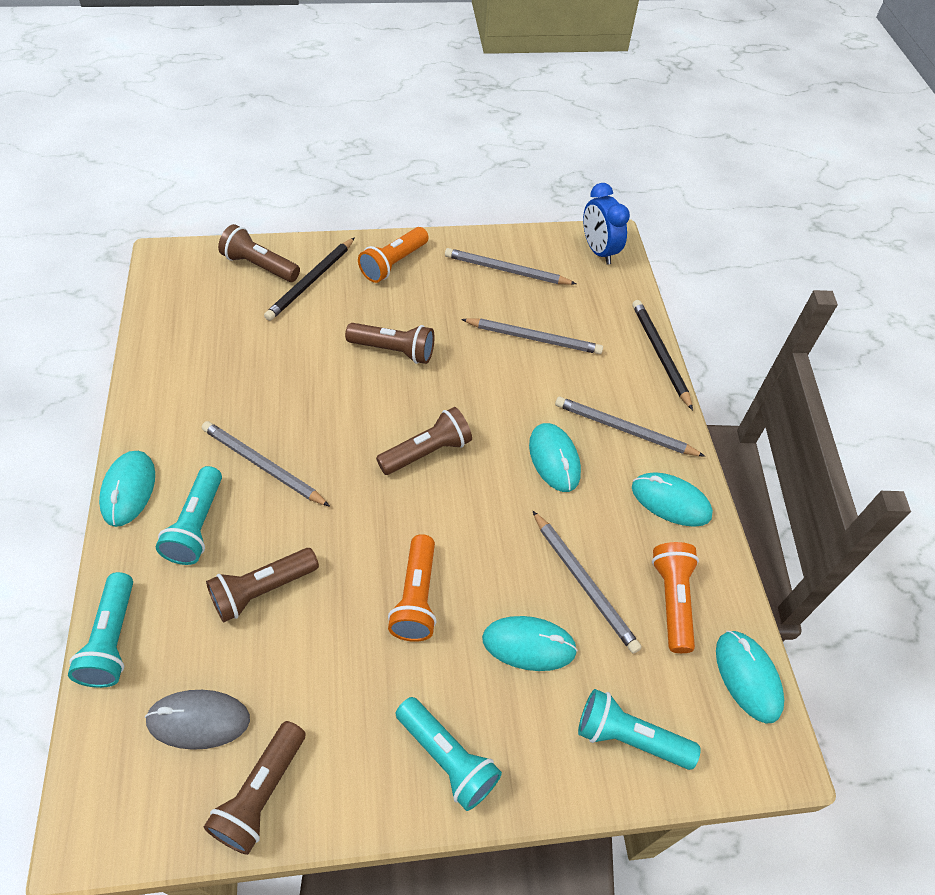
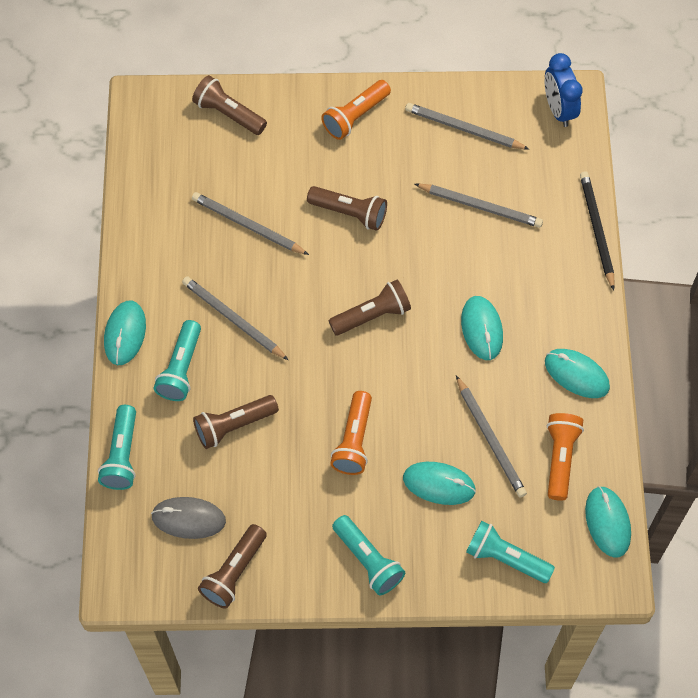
camera: 10 degrees right, 10 degrees up
(311, 281) = (276, 133): black pencil -> none
(624, 430) = (548, 305): grey pencil -> grey pencil (247, 226)

